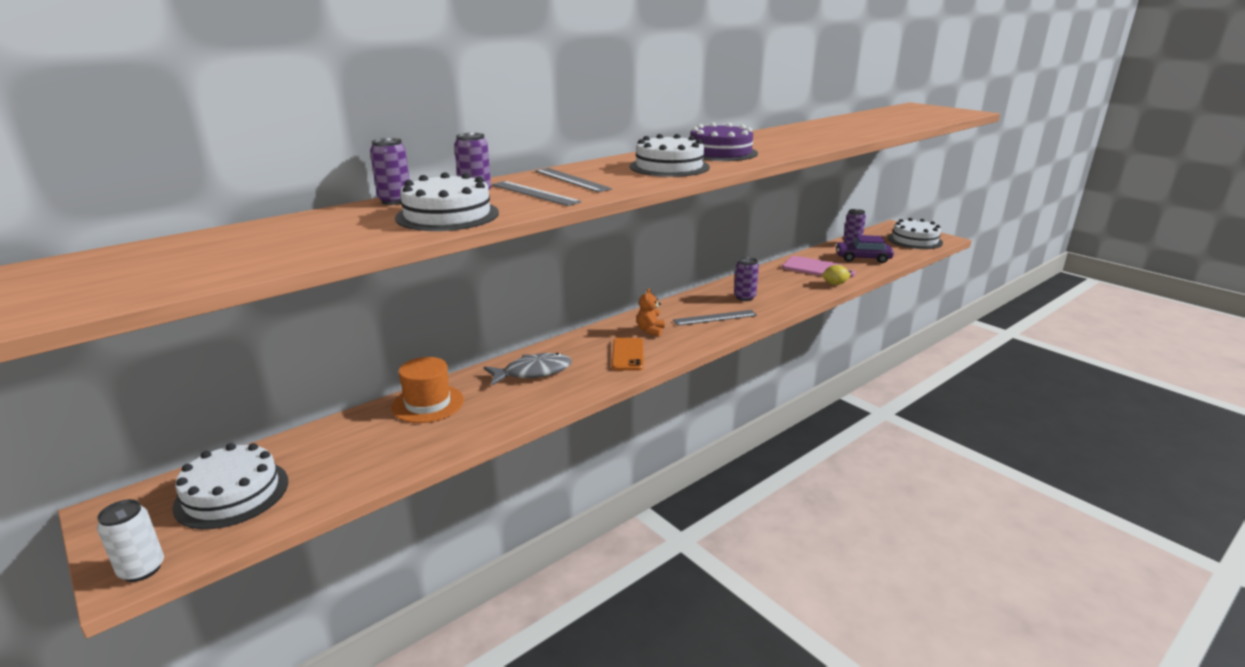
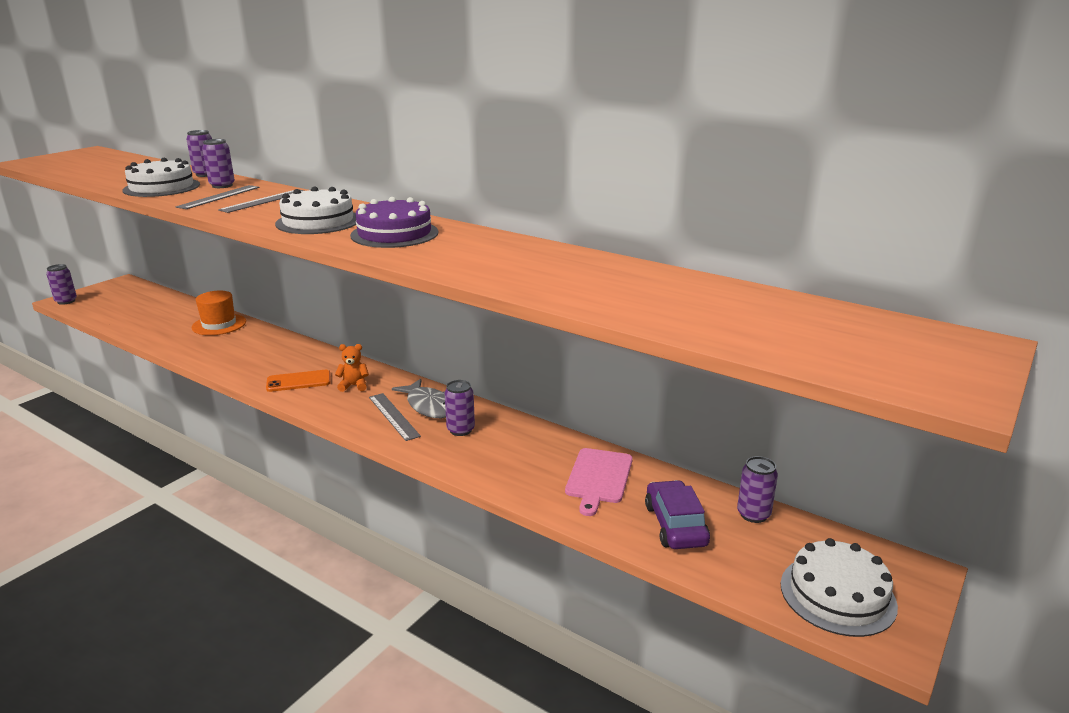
camera: 75 degrees right, 0 degrees up
(142, 569) = (66, 301): white can -> purple can
(232, 493) = (126, 301): white cake -> none
(533, 372) = (265, 349): grey fish -> grey fish (429, 406)
(834, 284) = (537, 496): yellow lemon -> none

